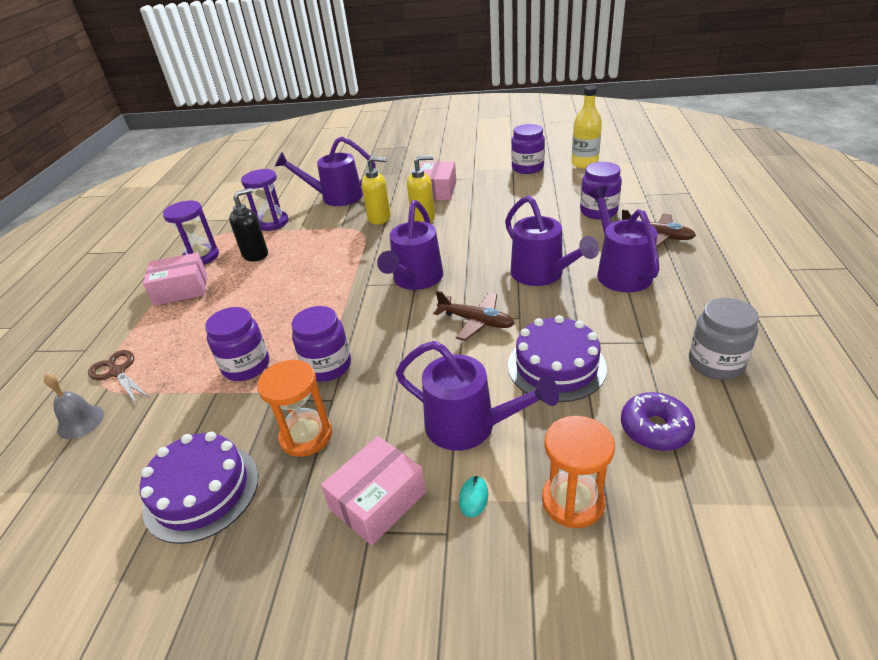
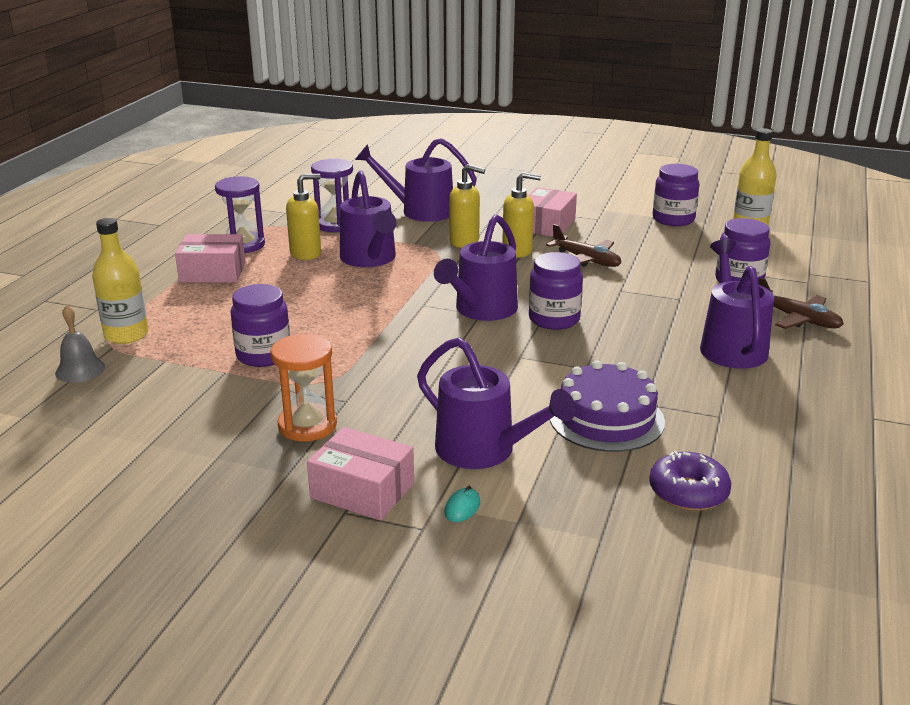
camera: 10 degrees right, 10 degrees down
(117, 372) = (126, 335): brown scissors -> yellow bottle
(201, 491) = (187, 448): purple cake -> none
(256, 255) = (306, 253): black soap dispenser -> yellow soap dispenser
(327, 366) = (351, 371): purple jar -> purple jar (554, 319)
(378, 500) = (362, 490): pink box -> pink box turned 60 degrees clockwise
(476, 321) = (534, 362): brown plane -> brown plane (586, 260)
(542, 275) = (635, 332): purple watering can -> purple watering can (370, 259)
(573, 501) = (565, 531): orange hourglass -> none
(715, 363) = (793, 450): grey jar -> none

